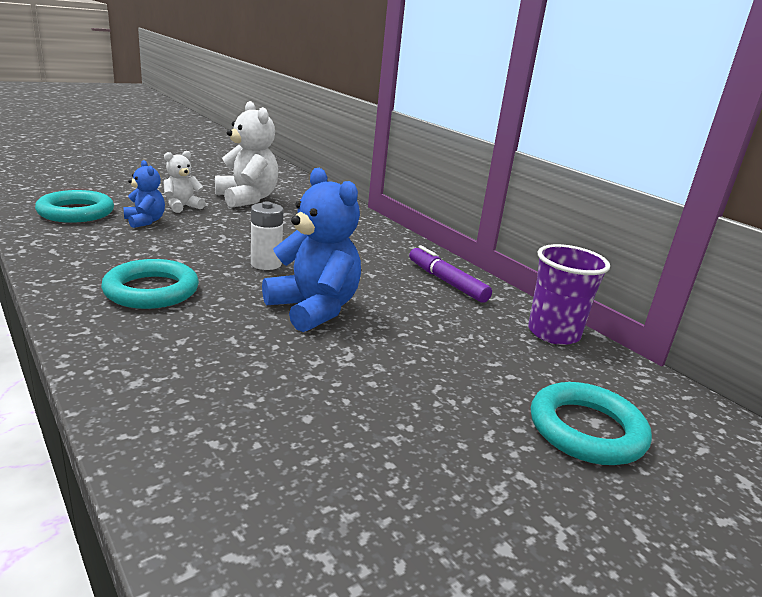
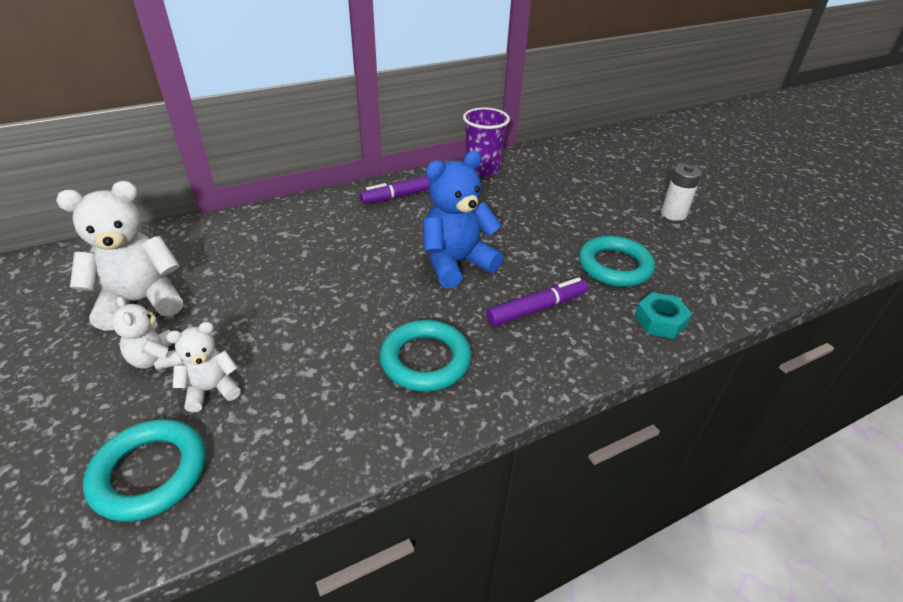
camera: 80 degrees left, 15 degrees up
(145, 221) = (211, 390): blue teddy bear -> white teddy bear
(183, 466) = (660, 321): none -> turquoise nut
(225, 356) = (537, 308): none -> purple marker
(266, 264) = (362, 287): white battery -> white battery (673, 214)
(586, 430) = (585, 184): turquoise ring -> turquoise ring (614, 266)

